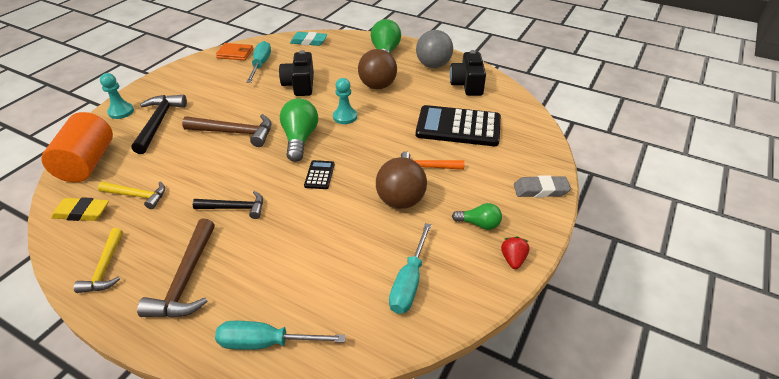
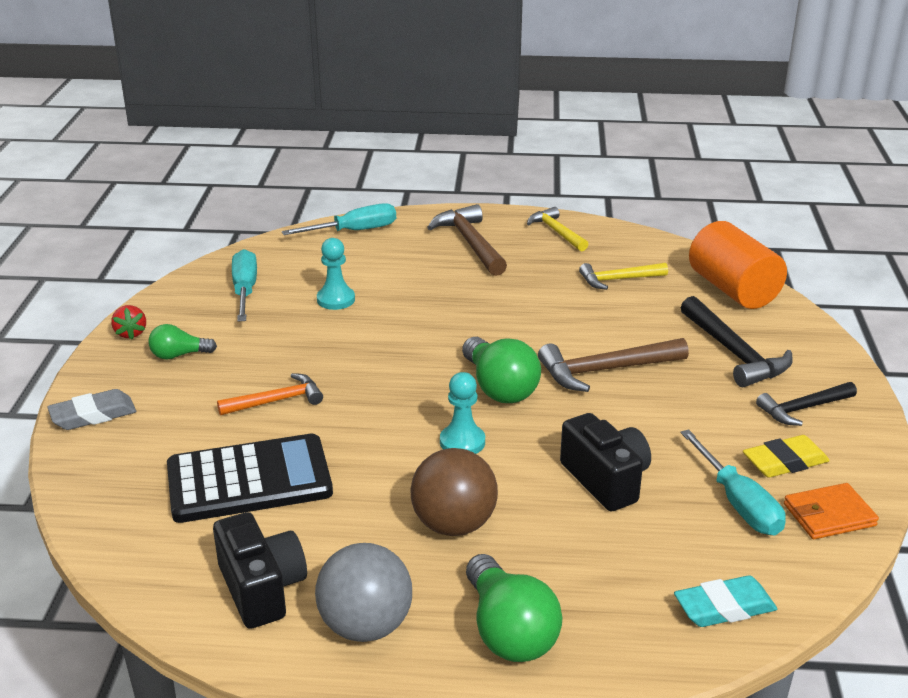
camera: 155 degrees right, 10 degrees down
(82, 213) = (651, 255): yellow eraser -> yellow eraser (784, 462)
(121, 112) = (814, 351): turquoise pawn -> turquoise pawn (336, 299)
(235, 208) = (492, 297): black hammer -> black hammer (803, 409)
(319, 175) = (424, 352): black calculator -> none
(400, 201) = (293, 353): brown ball -> none

